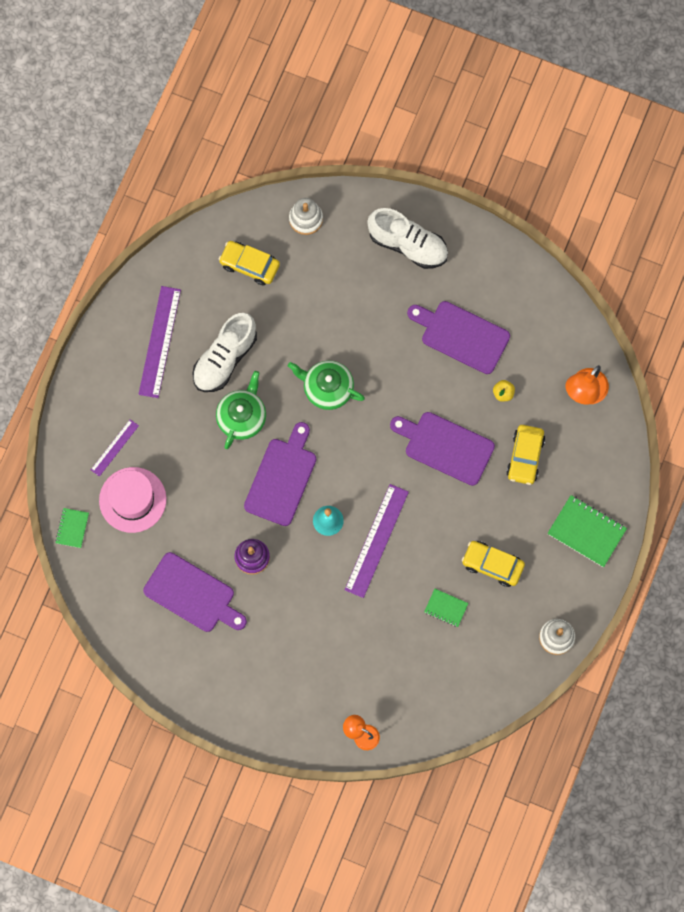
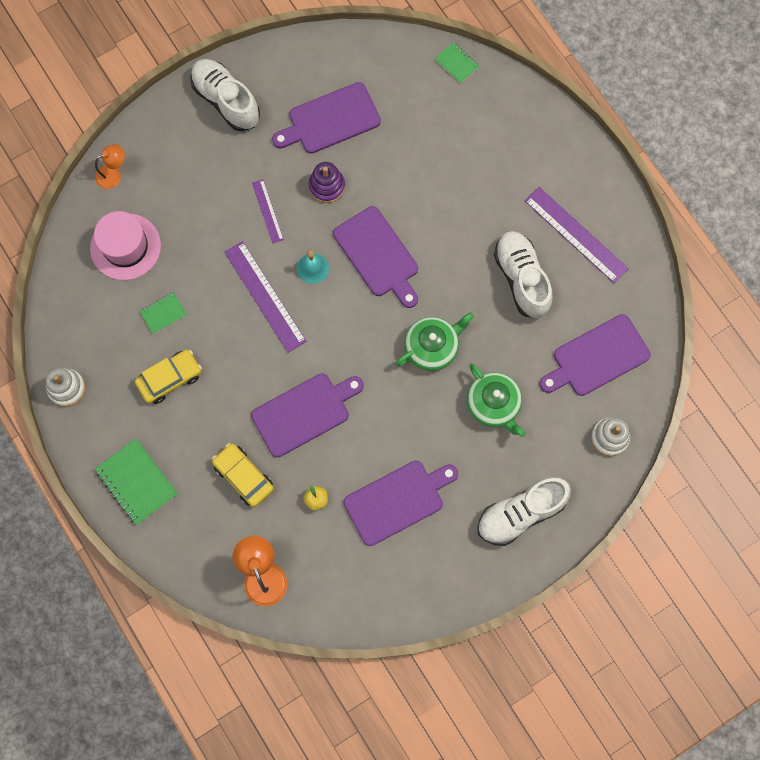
camera: 125 degrees right, 0 degrees up
(114, 447) = (504, 138): purple ruler -> purple ruler (267, 211)
(132, 500) = (447, 124): pink hat -> pink hat (125, 247)
(234, 691) = (226, 100): none -> white shoe
(242, 417) = (457, 258): green teapot -> green teapot (493, 404)
(249, 265) = (597, 357): yellow car -> purple cutting board
(586, 531) = (136, 482): green notebook -> green notebook turned 75 degrees clockwise

